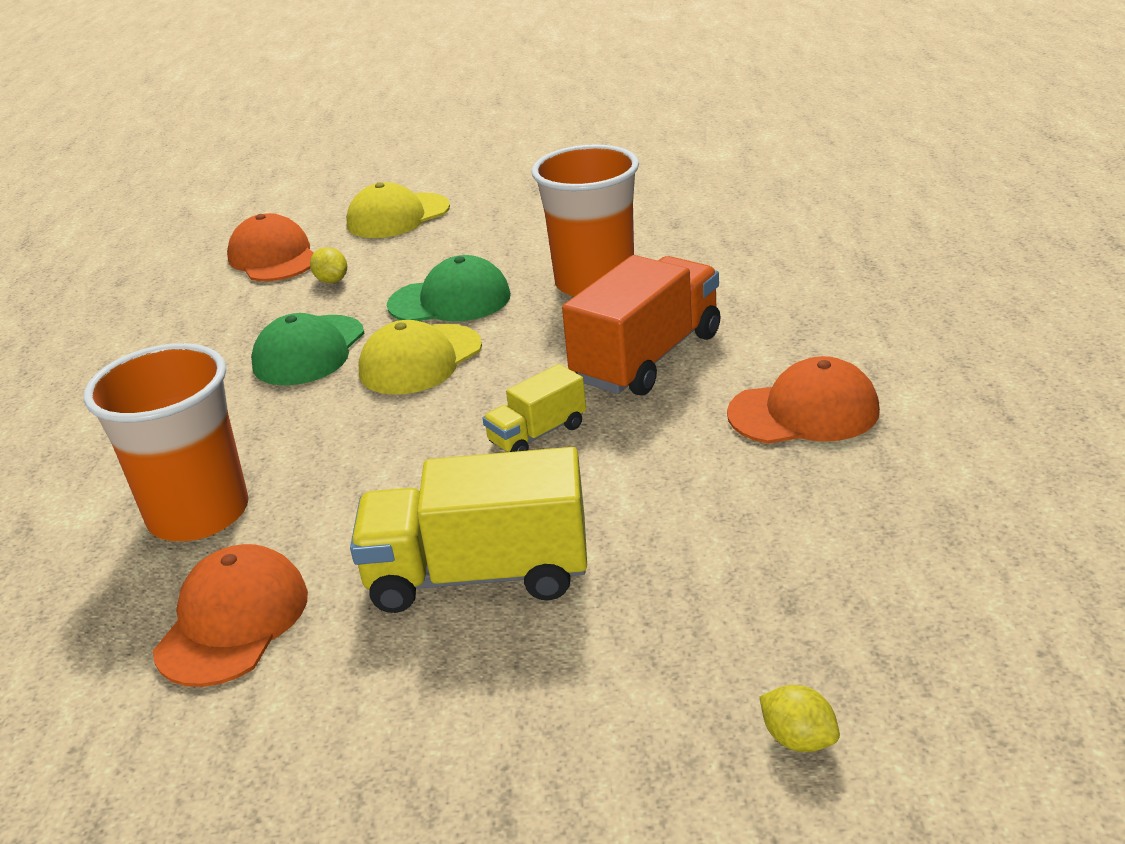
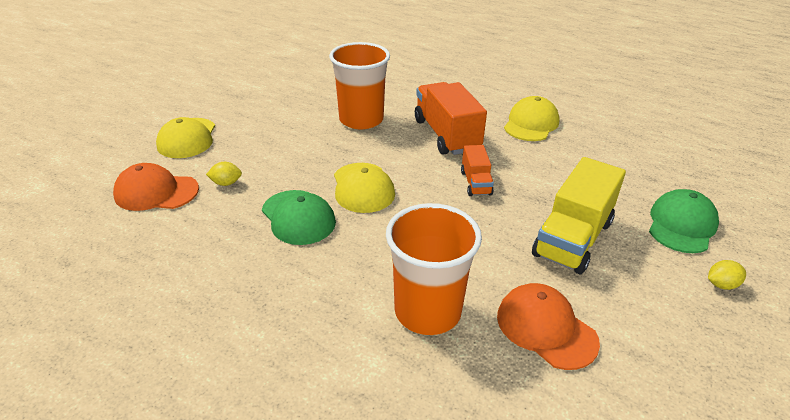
camera: 60 degrees left, 5 degrees up
(450, 300) = (314, 158): green cap -> green cap (681, 225)
(537, 434) = (476, 183): yellow truck -> orange truck
(798, 739) = (729, 208): yellow lemon -> yellow lemon (721, 285)
(804, 412) = (531, 124): orange cap -> yellow cap

